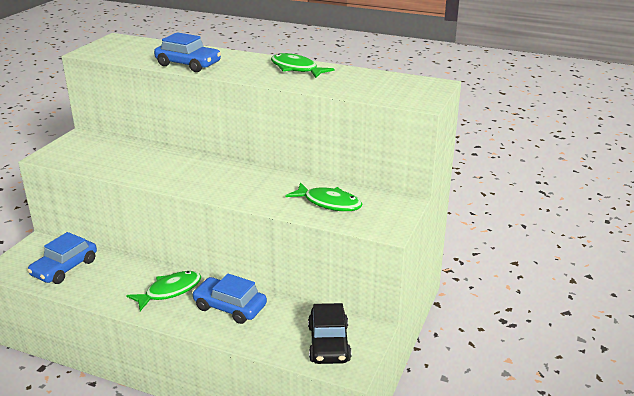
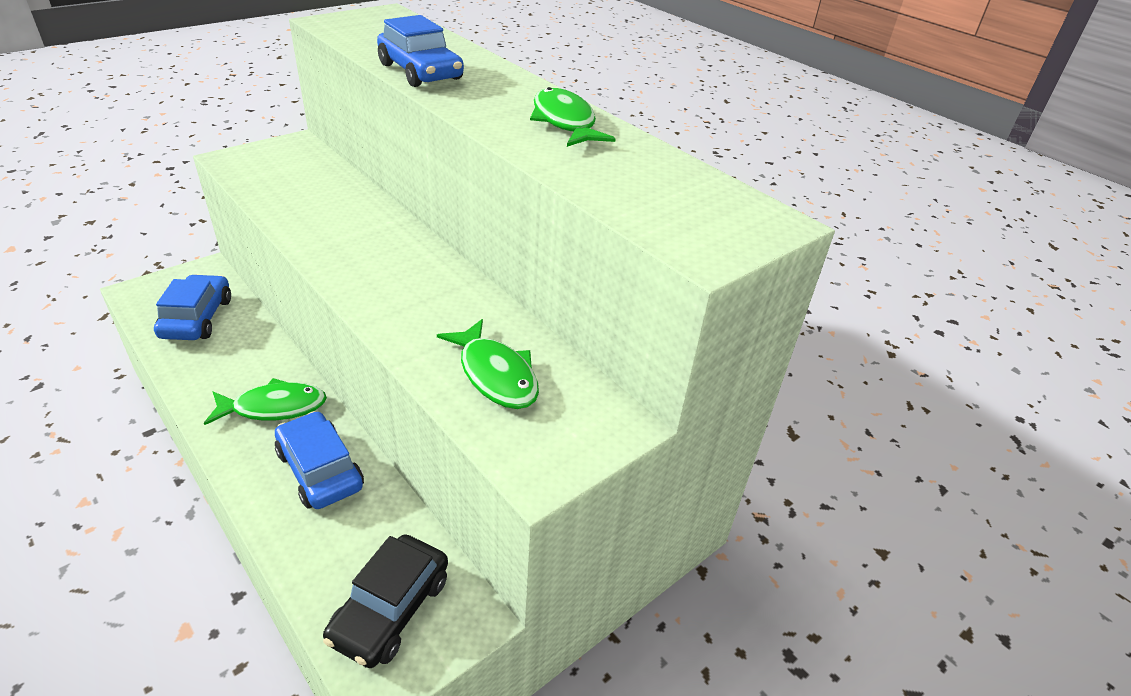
camera: 25 degrees right, 10 degrees up
(65, 268) = (197, 318): blue car -> blue car turned 120 degrees clockwise

